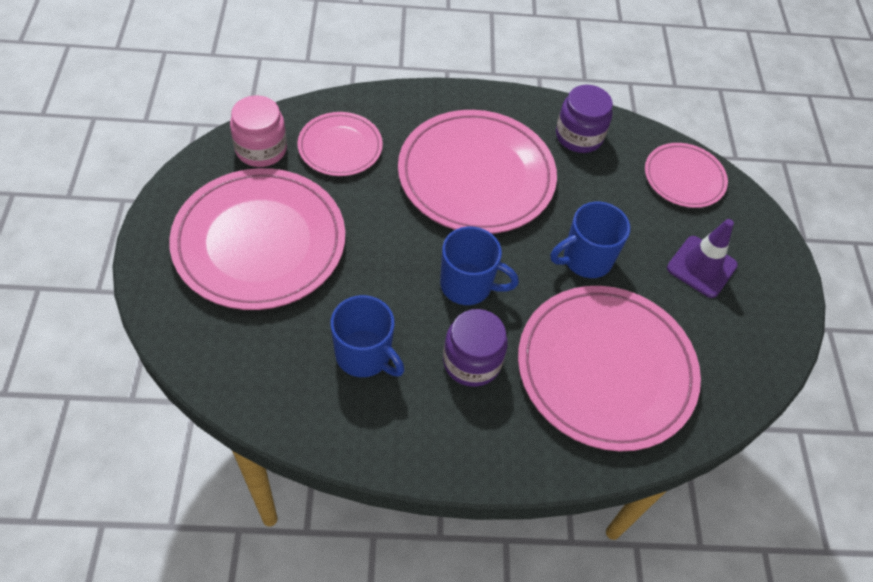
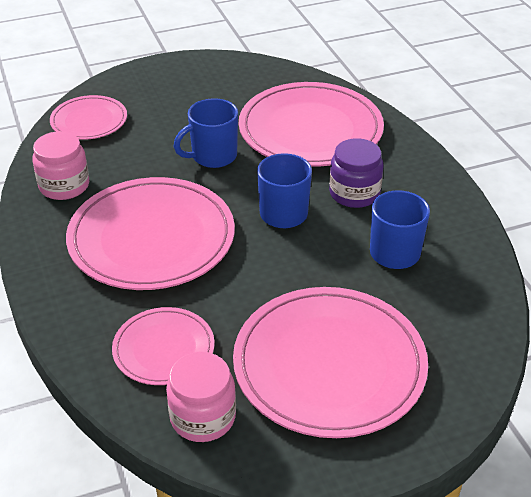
camera: 105 degrees left, 15 degrees down
(579, 136) = (64, 186): purple jar -> pink jar
(585, 259) = (213, 156): blue mug -> blue mug turned 105 degrees clockwise
(701, 267) = (183, 101): purple traffic cone -> none

